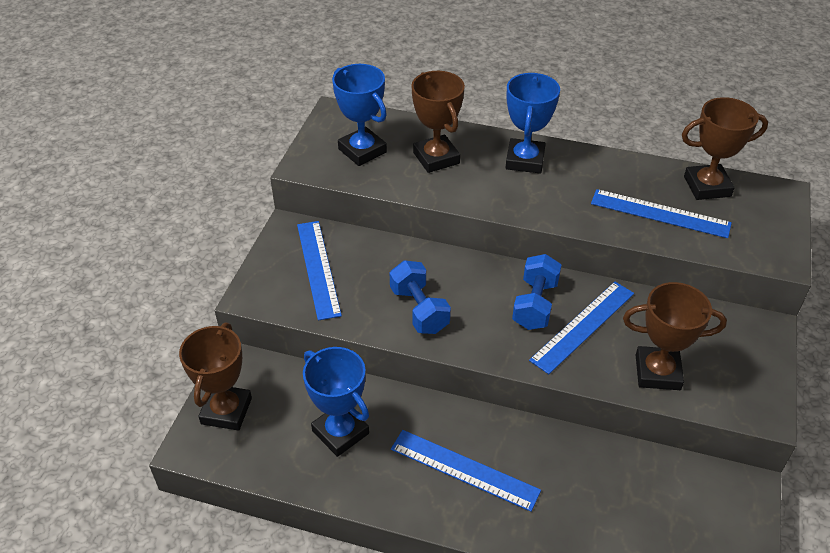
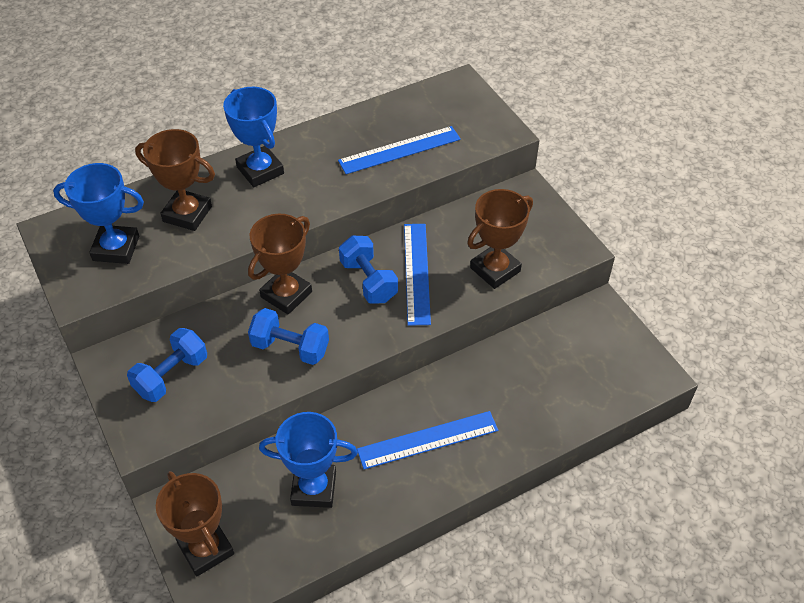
camera: 45 degrees left, 5 degrees up
(318, 268) = (171, 375): blue ruler -> blue dumbbell
(707, 186) = (409, 108): brown trophy -> brown trophy (286, 294)

